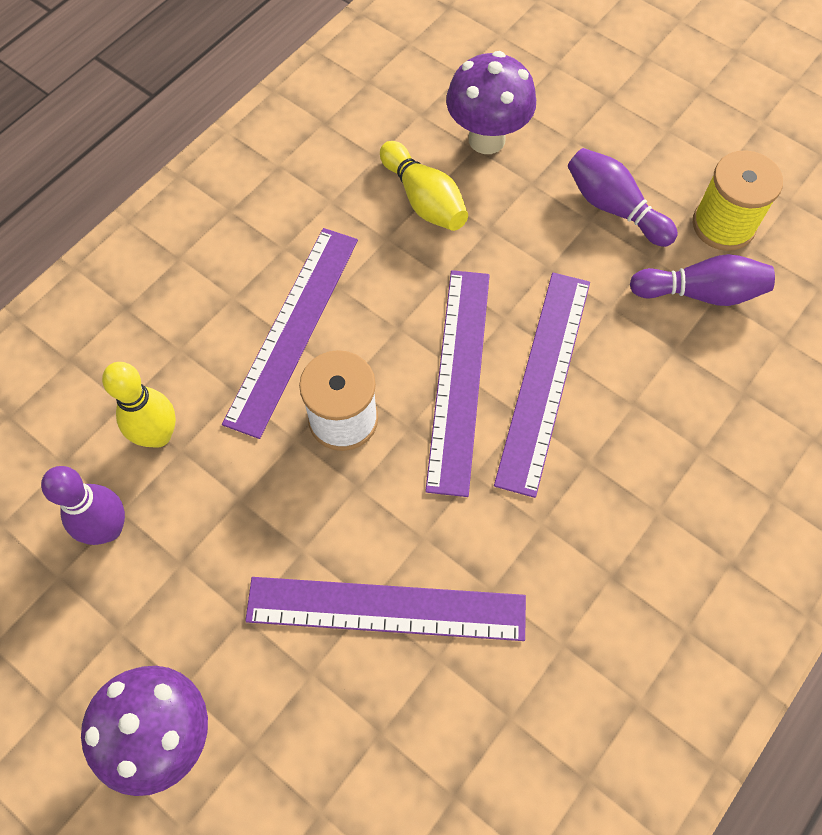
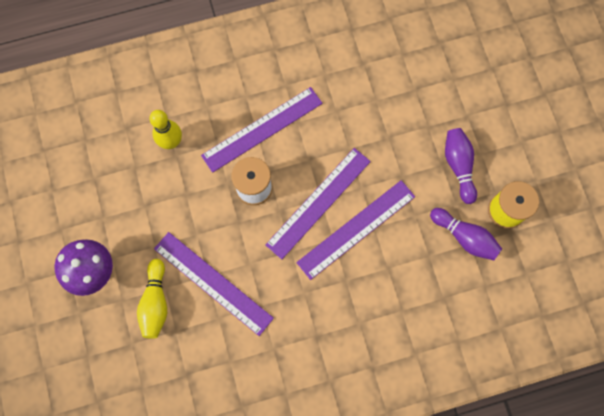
camera: 35 degrees right, 10 degrees up
(108, 528) = (125, 171): purple bowling pin -> none
(424, 200) = (369, 102): yellow bowling pin -> yellow bowling pin (155, 302)
(486, 139) = (424, 88): purple mushroom -> none

